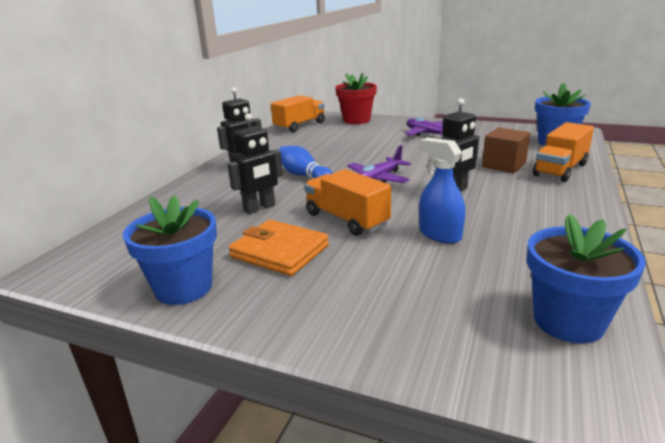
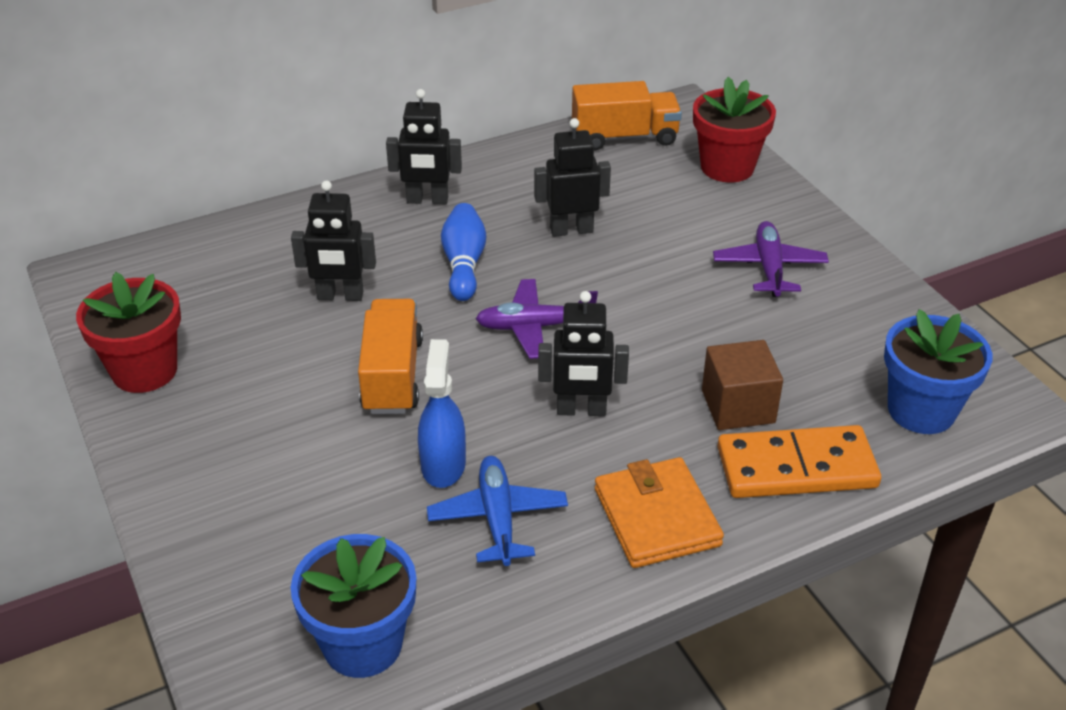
camera: 40 degrees right, 15 degrees up
(183, 288) = (144, 370): blue flower pot -> red flower pot
(280, 251) = (270, 378): orange wallet -> orange wallet (656, 517)
(331, 151) = (571, 230): none -> black robot
(505, 237) = (497, 518): none -> blue plane
(560, 169) = (796, 467): orange truck -> orange domino

